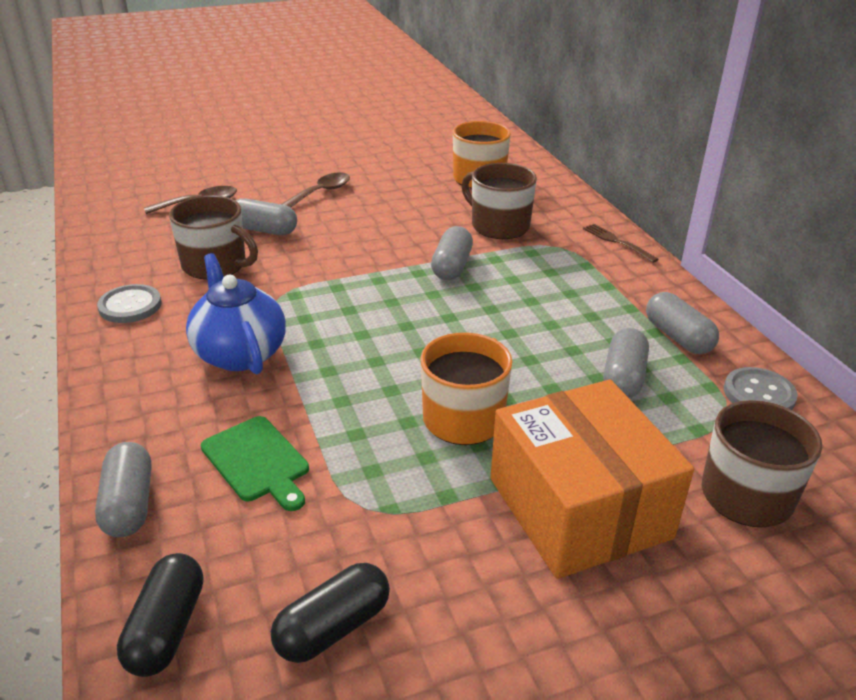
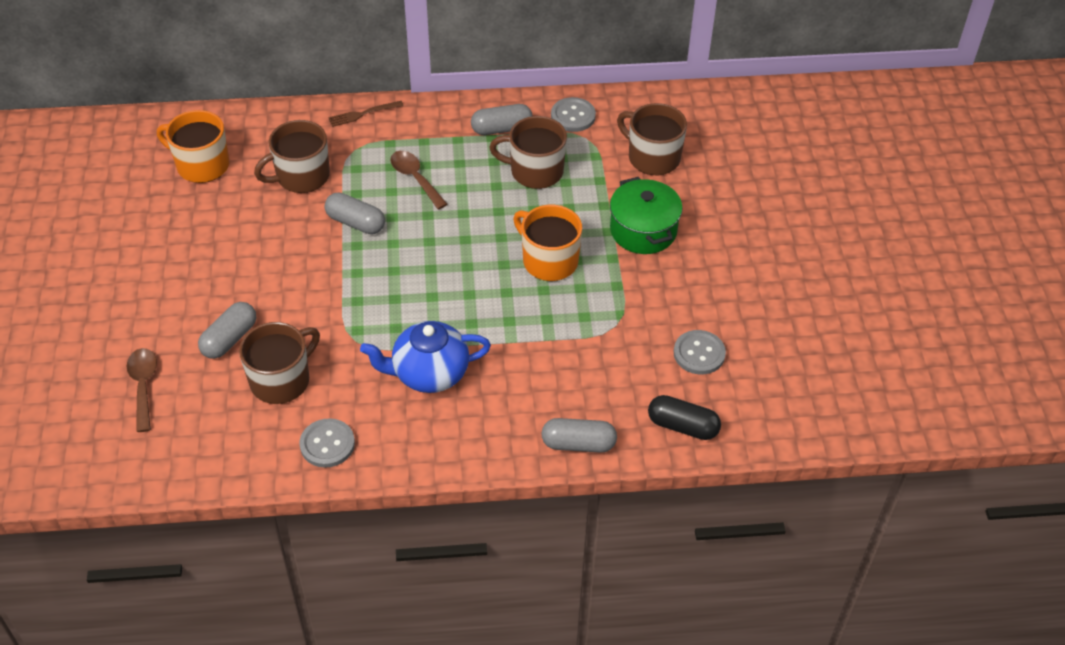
camera: 75 degrees left, 15 degrees up
(257, 462) = (558, 374): green cutting board -> none
(320, 193) = (171, 287): brown spoon -> brown spoon (415, 178)
(333, 627) = (699, 353): black capsule -> grey button
(578, 508) = (643, 230): orange box -> green pot
(623, 378) = (535, 171): grey capsule -> brown mug

